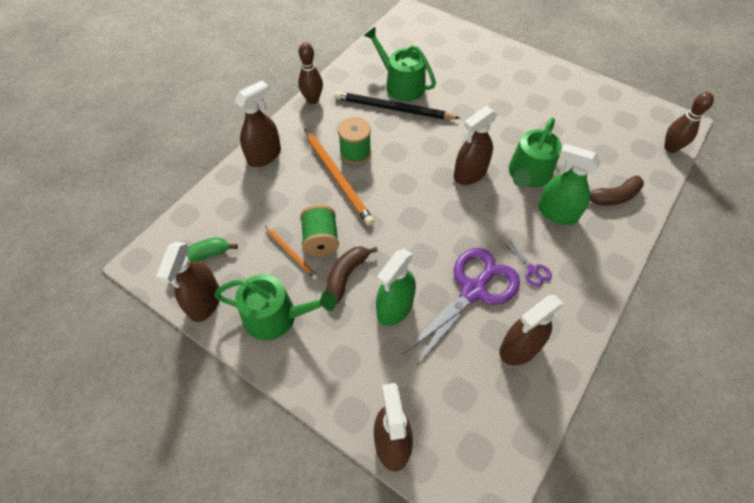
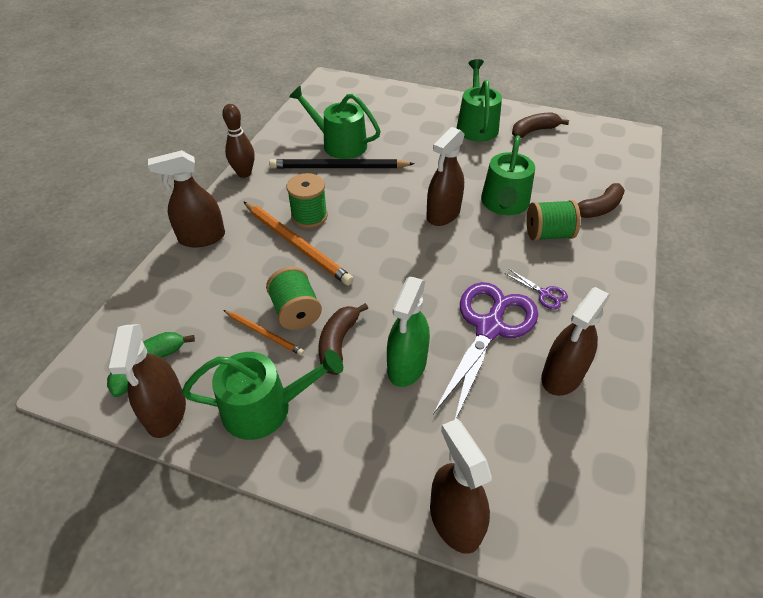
camera: 15 degrees left, 10 degrees down
(264, 155) = (202, 238): brown spray bottle -> brown spray bottle turned 135 degrees counterclockwise
(531, 87) = (476, 126): none -> green watering can
(557, 213) = (548, 234): green spray bottle -> green spool
(583, 102) = (534, 131): none -> brown banana
(670, 148) = (633, 156): brown bowling pin -> none

